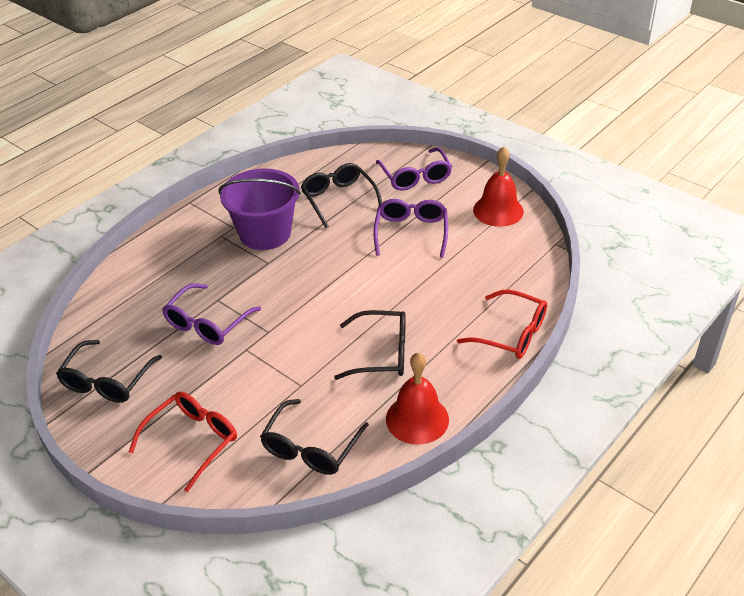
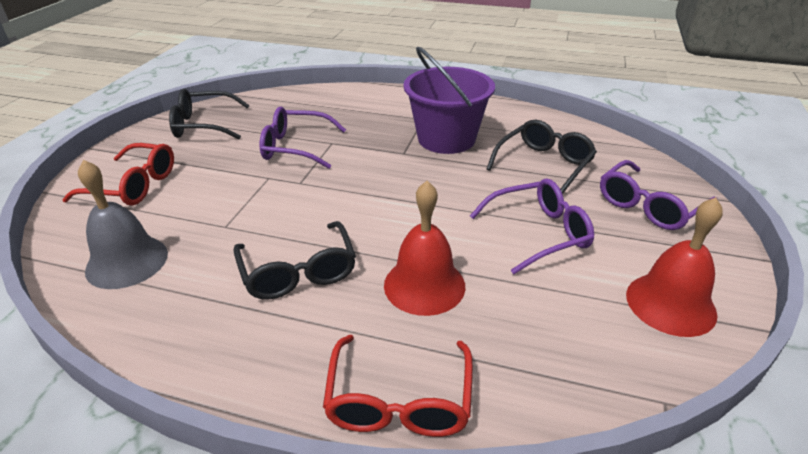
camera: 65 degrees right, 5 degrees down
(311, 448) = (127, 261): black glasses -> grey bell
(417, 419) = (185, 339): red bell -> red bell (424, 285)

